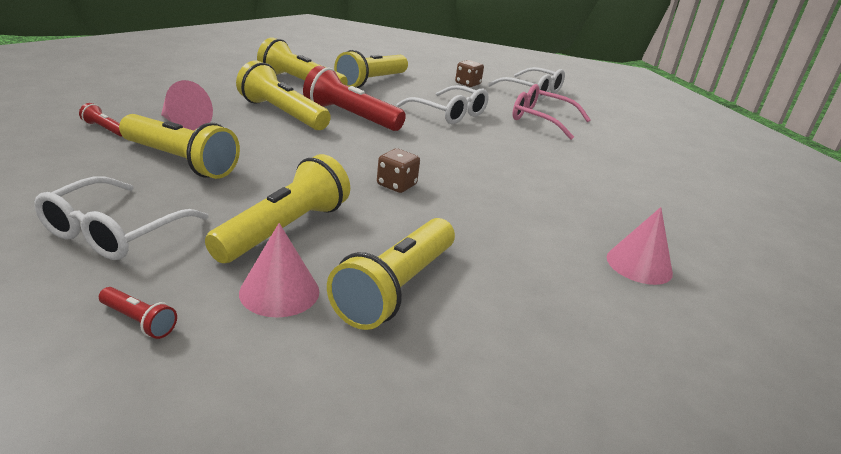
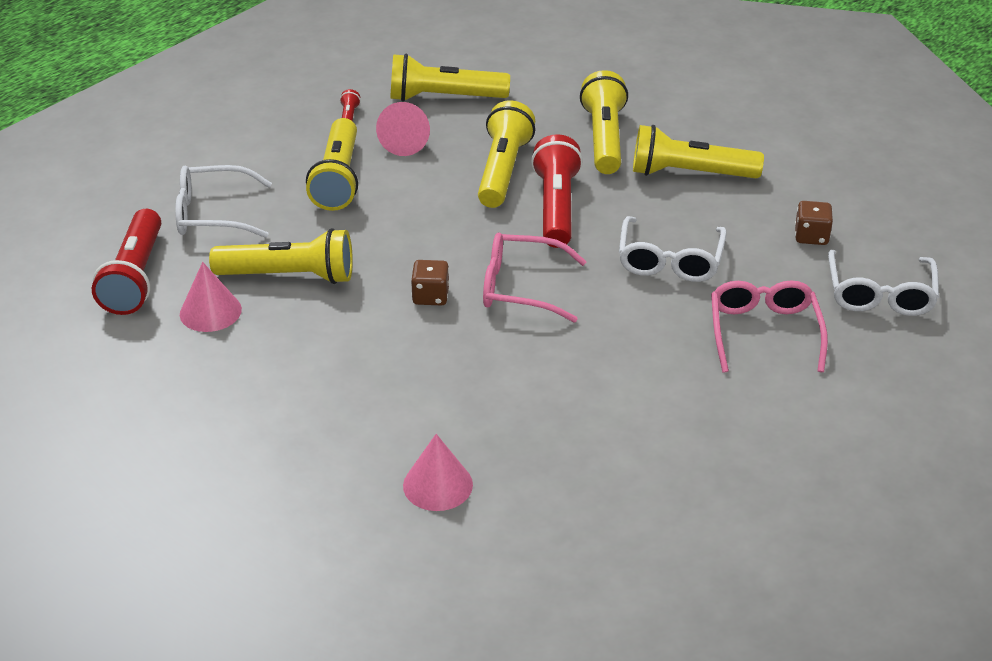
camera: 65 degrees right, 10 degrees up
(139, 321) = (135, 277): red flashlight -> red flashlight, size x2.29
(396, 288) = (263, 359): yellow flashlight -> yellow flashlight (444, 98)
(425, 155) = (522, 288): none -> pink glasses

